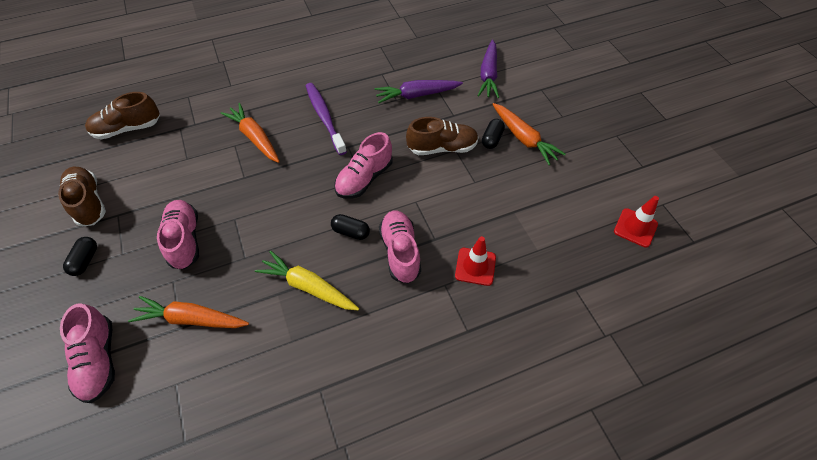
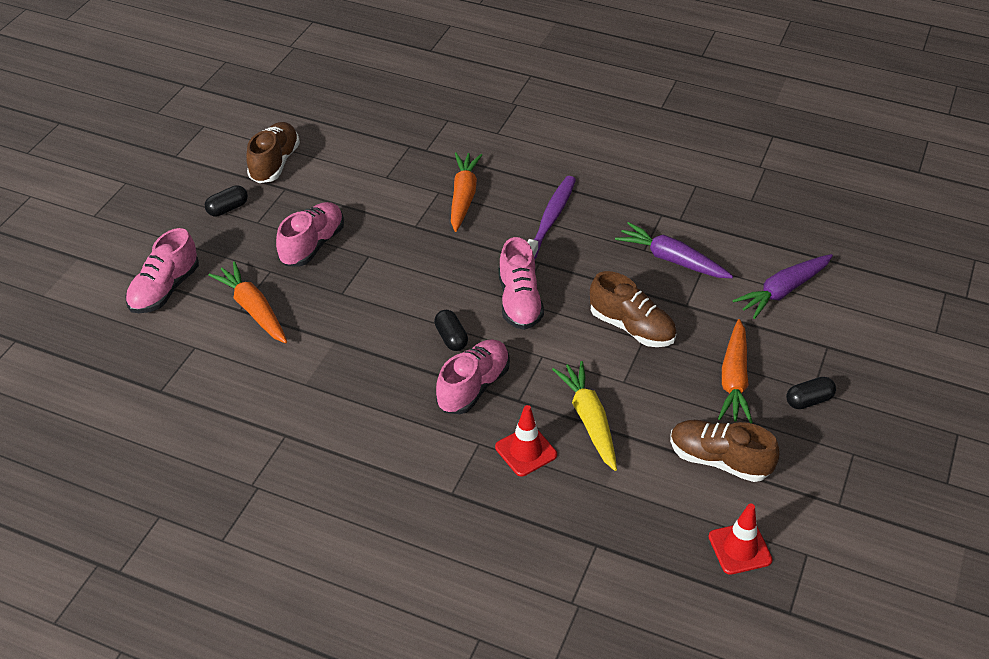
camera: 45 degrees right, 10 degrees down
(127, 129) = (367, 118): brown shoe -> brown shoe (719, 460)
(308, 287) = (364, 354): yellow carrot -> yellow carrot (589, 420)
(364, 178) = (519, 301): pink shoe -> pink shoe turned 90 degrees counterclockwise
(492, 139) = (697, 356): black capsule -> black capsule (808, 400)

